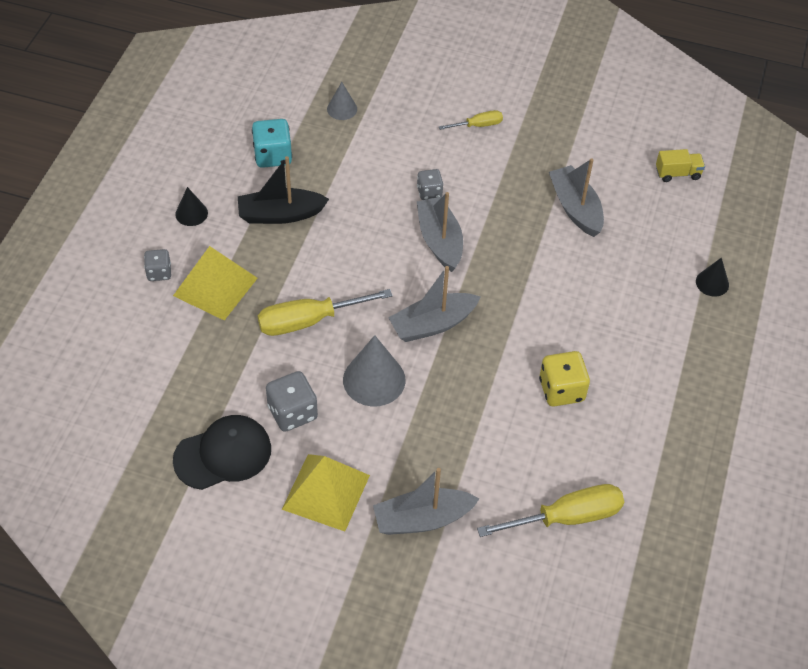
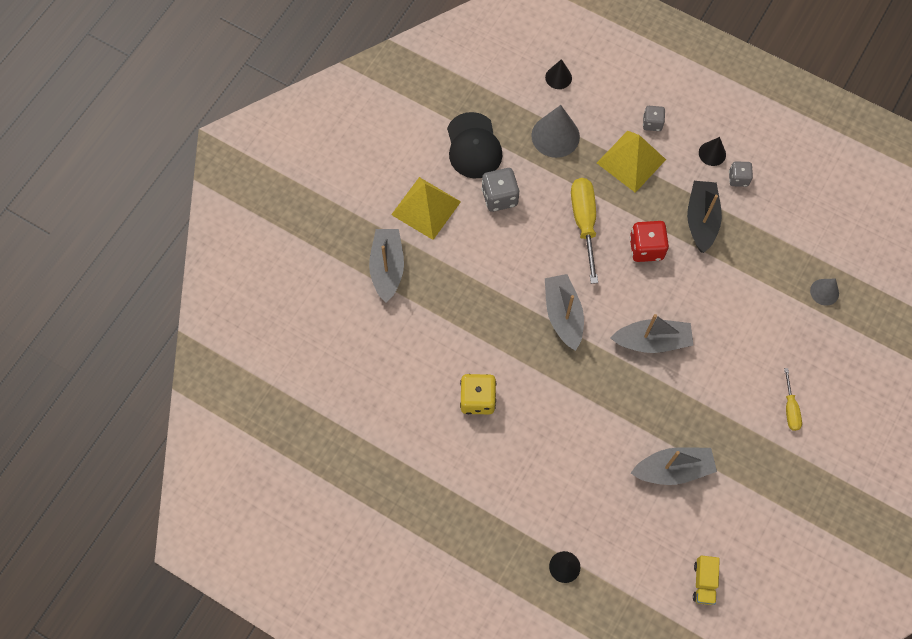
camera: 105 degrees right, 15 degrees up
(104, 377) = (558, 77): none -> black cone
(273, 156) = (771, 224): turquoise dice -> none
(328, 259) = (646, 248): none -> red dice
(374, 380) = (517, 259): grey cone -> grey cone (555, 136)
(429, 192) = (710, 345): grey dice -> grey dice (738, 178)
(566, 517) = (362, 369): yellow screwdriver -> none

